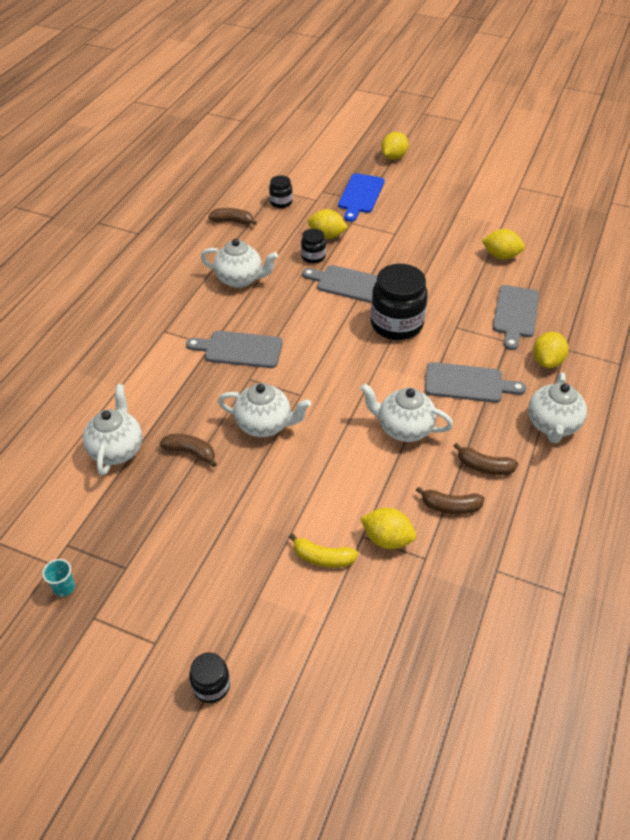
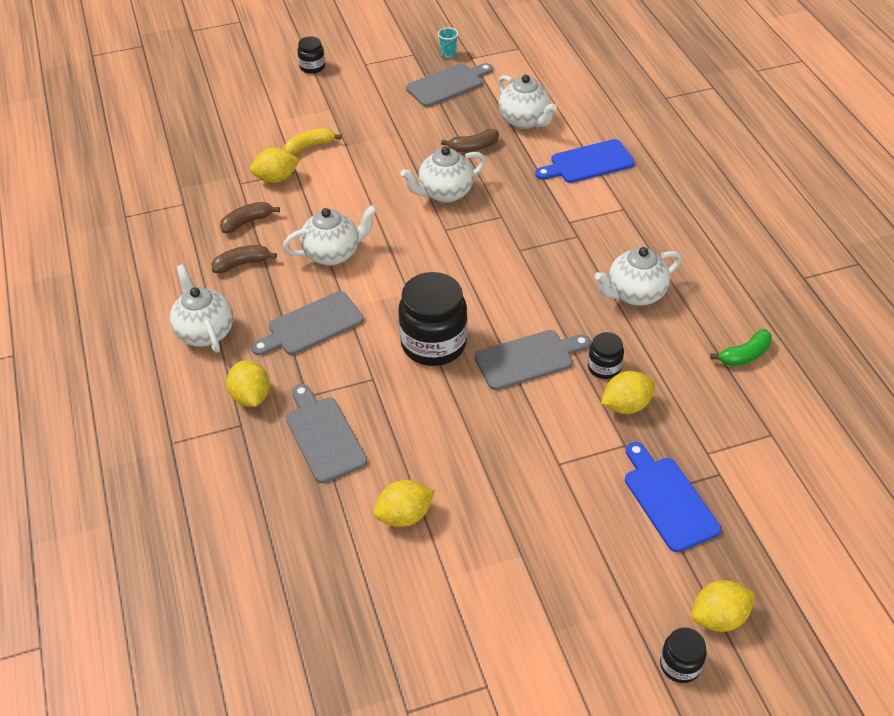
camera: 140 degrees right, 0 degrees up
(131, 378) = (588, 163): none -> blue cutting board
(233, 221) = (744, 355): brown banana -> green banana
(240, 349) = (541, 233): grey cutting board -> grey cutting board (447, 84)
(281, 202) = (737, 419): black jar -> black jar (680, 665)
(393, 157) = (718, 617): yellow lemon -> yellow lemon turned 75 degrees clockwise

